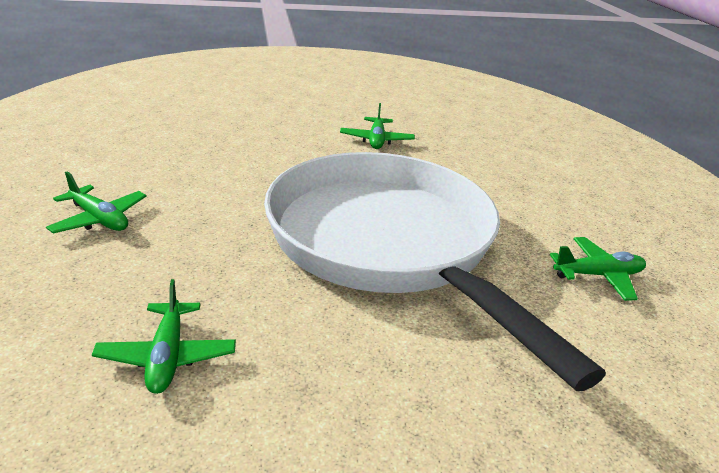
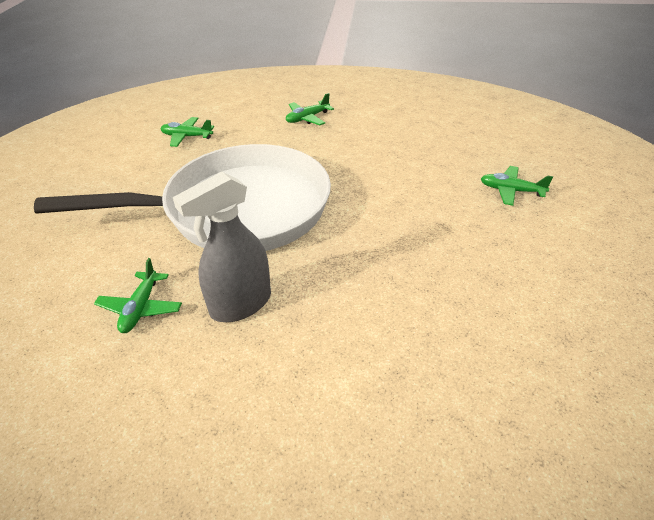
camera: 110 degrees right, 10 degrees up
(376, 140) = (415, 237): green plane -> green plane (511, 191)
(533, 215) = (240, 304): none -> grey spray bottle

